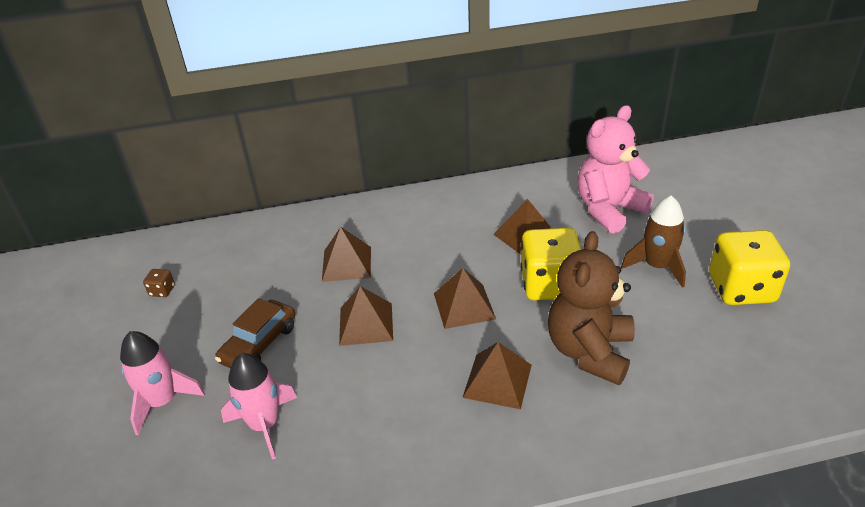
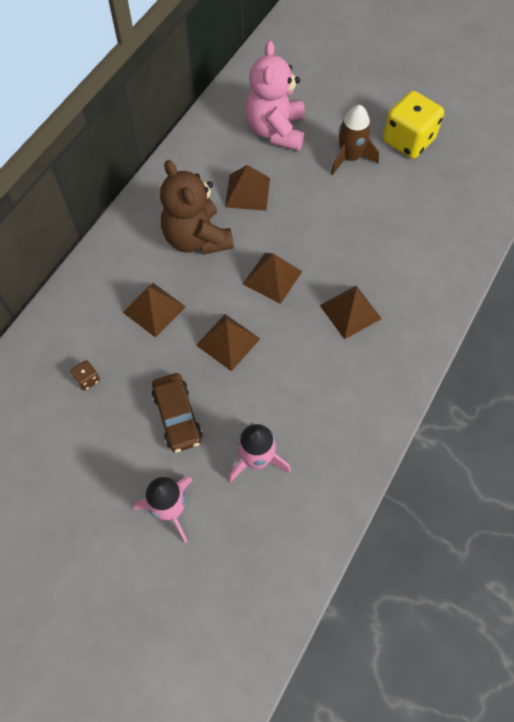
camera: 50 degrees left, 25 degrees up
(162, 291) = (43, 445): brown dice -> brown dice (87, 379)
(549, 285) = (305, 220): yellow dice -> none
(589, 351) = (376, 250): brown teddy bear -> brown teddy bear (197, 238)

